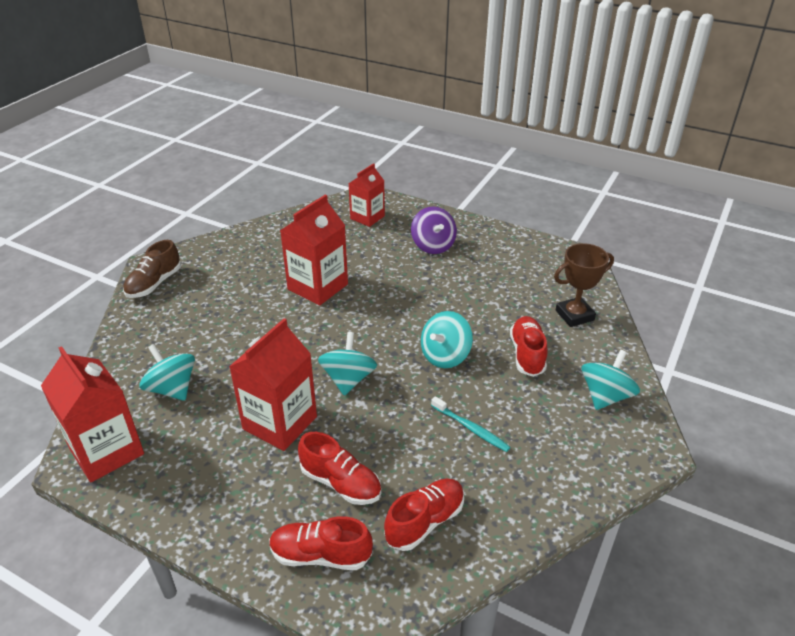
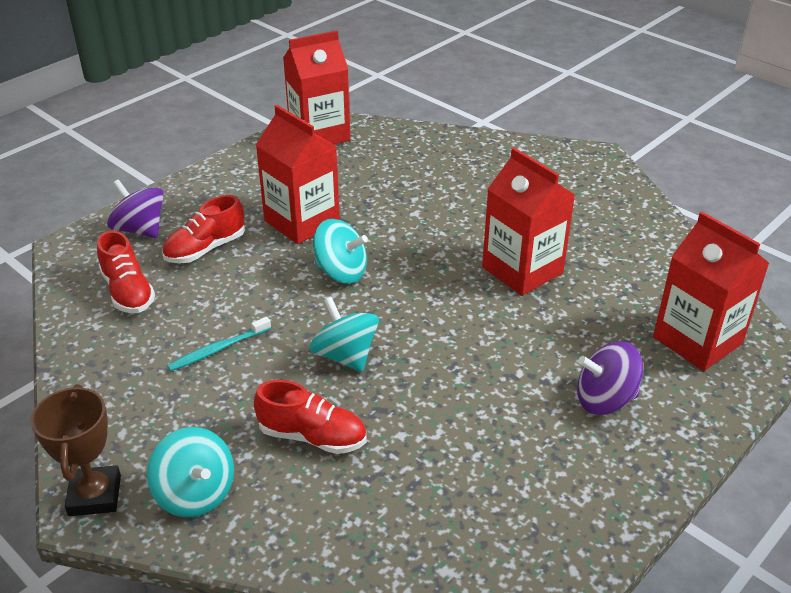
camera: 105 degrees right, 0 degrees up
(154, 284) = (558, 157): brown shoe -> none
(172, 389) = (381, 165): turquoise spinning top -> none
(321, 555) = (140, 229): red shoe -> purple spinning top
(367, 217) = (697, 340): red carton -> red carton, size x1.54
(574, 315) = (374, 524): brown trophy -> brown trophy (95, 495)

